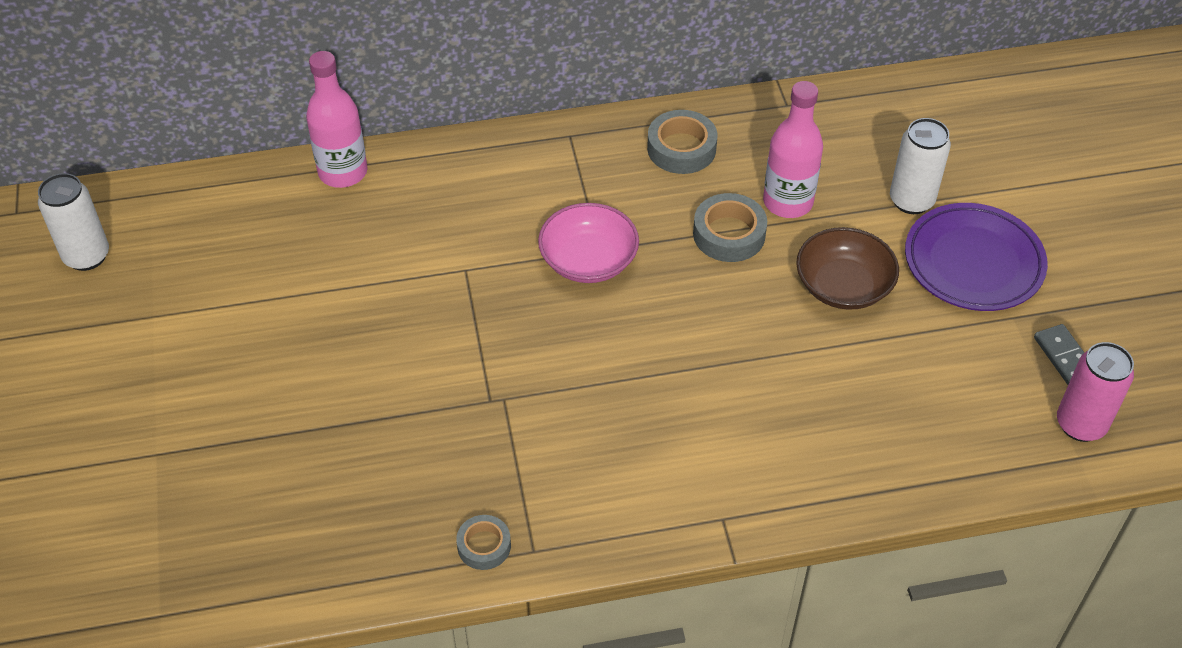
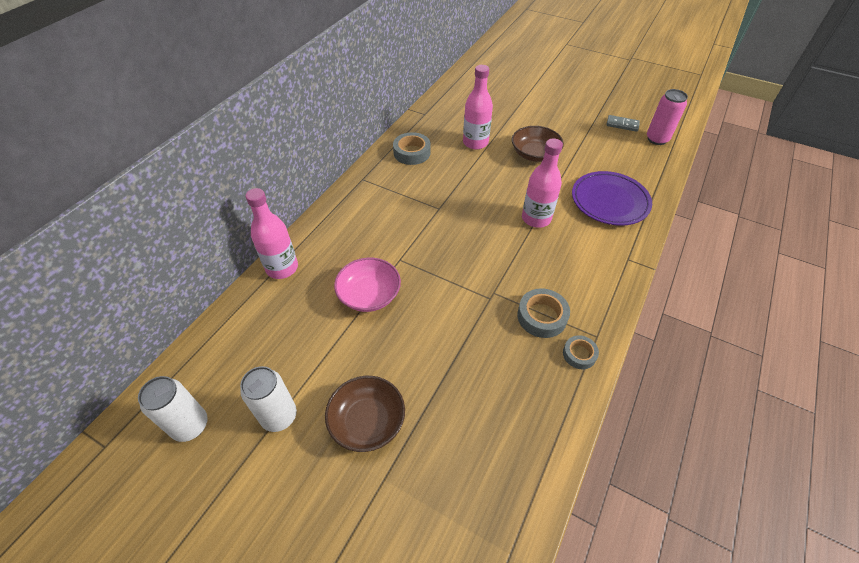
camera: 50 degrees left, 0 degrees up
(210, 394) = (367, 421): none -> brown bowl
(588, 260) = (441, 215): pink bowl -> pink bowl (369, 295)
(694, 367) = (536, 218): none -> pink bottle
(729, 234) = (474, 167): grey tape -> grey tape (542, 316)
(911, 200) = (510, 114): white can -> white can (279, 416)
(973, 262) = (556, 118): purple plate -> purple plate (609, 201)

